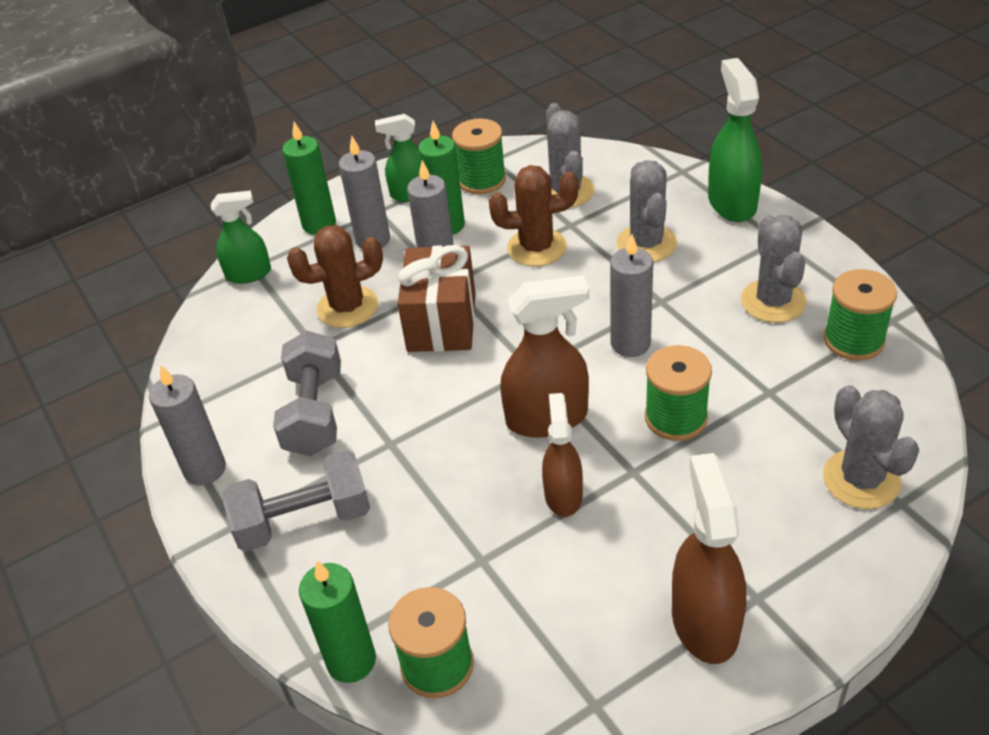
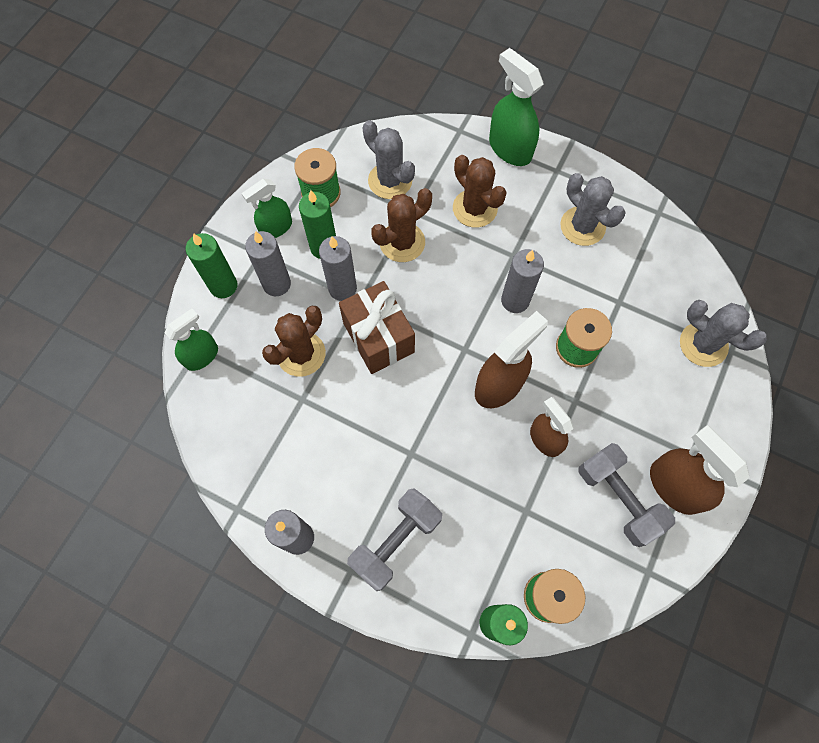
camera: 35 degrees left, 25 degrees up
(314, 413) = (342, 455): grey dumbbell -> grey dumbbell (618, 498)
(646, 243) = (475, 208): grey cactus -> brown cactus
(853, 340) = (646, 238): green spool -> none

